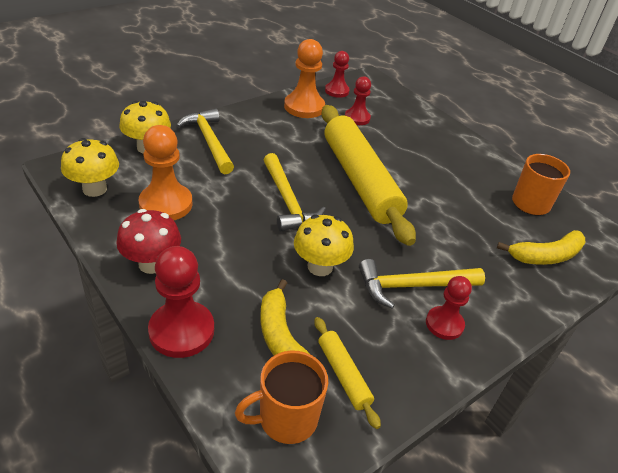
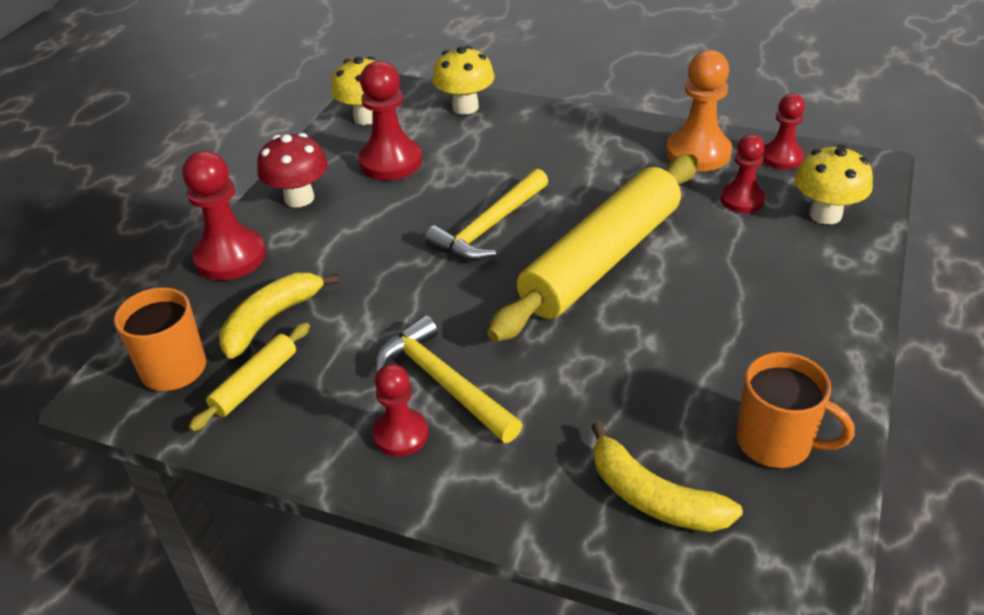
camera: 65 degrees right, 0 degrees up
(166, 204) = (391, 161): orange pawn -> red pawn
(209, 141) = (527, 131): yellow hammer -> none
(320, 267) = (402, 298): yellow mushroom -> yellow mushroom (825, 214)

